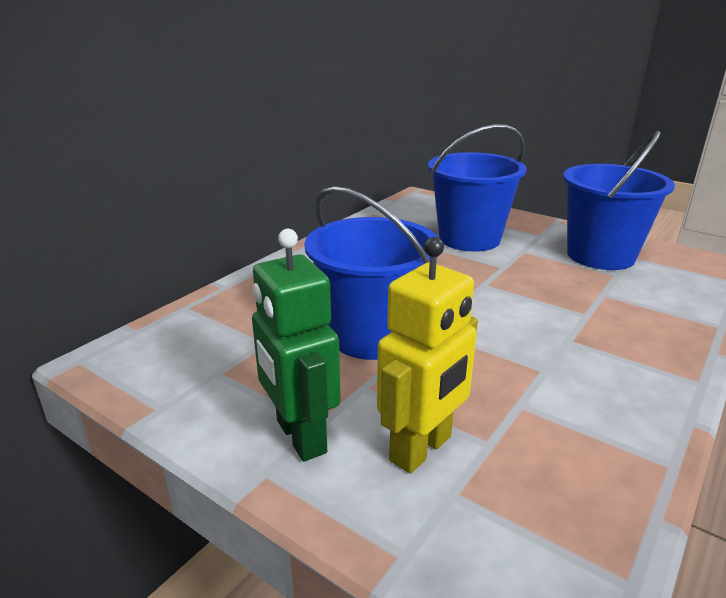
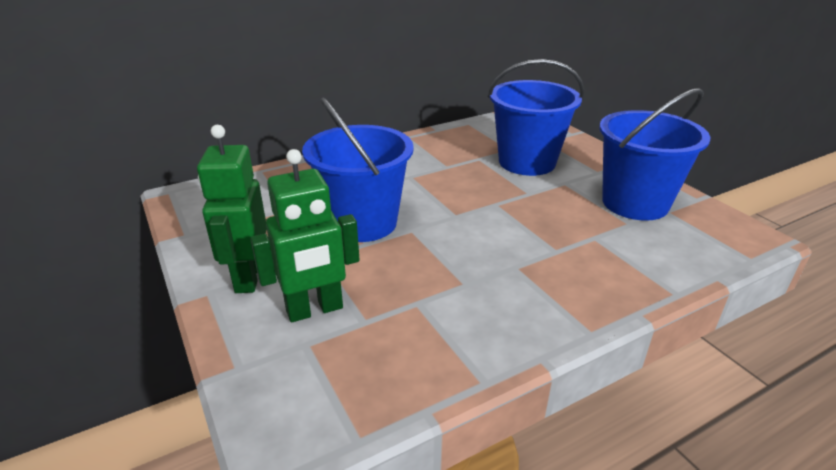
camera: 25 degrees right, 5 degrees up
(422, 449) = (315, 310): yellow robot -> green robot

